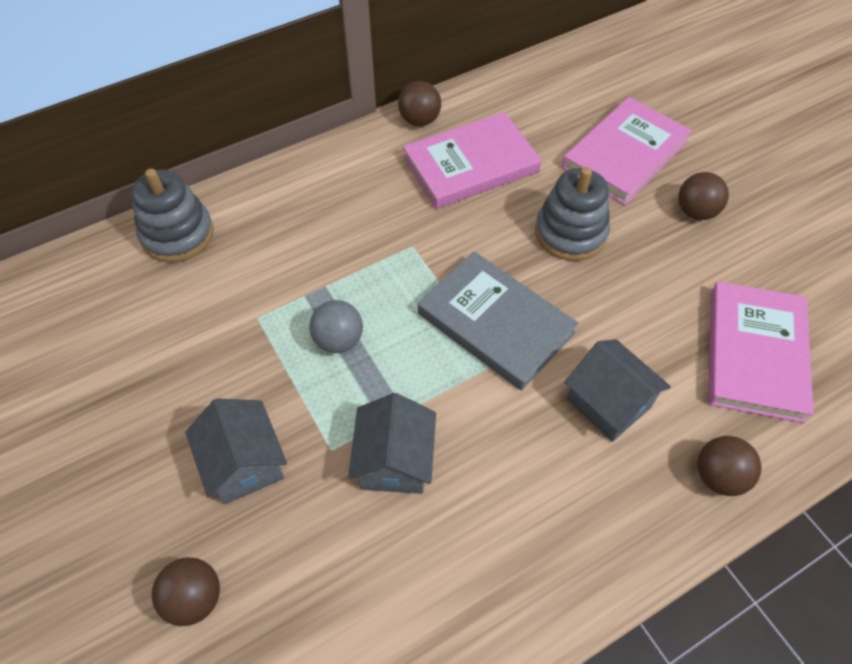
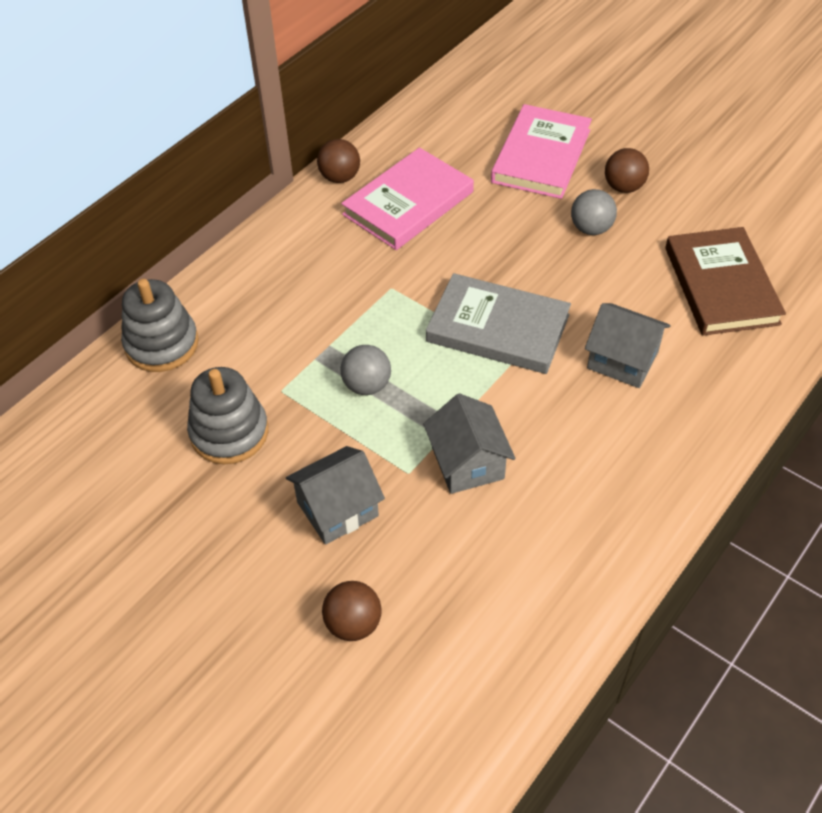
camera: 20 degrees left, 5 degrees down
(244, 463) = (337, 509): grey house -> grey house turned 75 degrees counterclockwise
(570, 233) = (526, 235): grey stacking toy -> grey stacking toy (229, 432)
(641, 246) = (591, 228): none -> grey ball
(718, 476) = (733, 386): brown ball -> none
(754, 354) = (721, 285): pink book -> brown book

